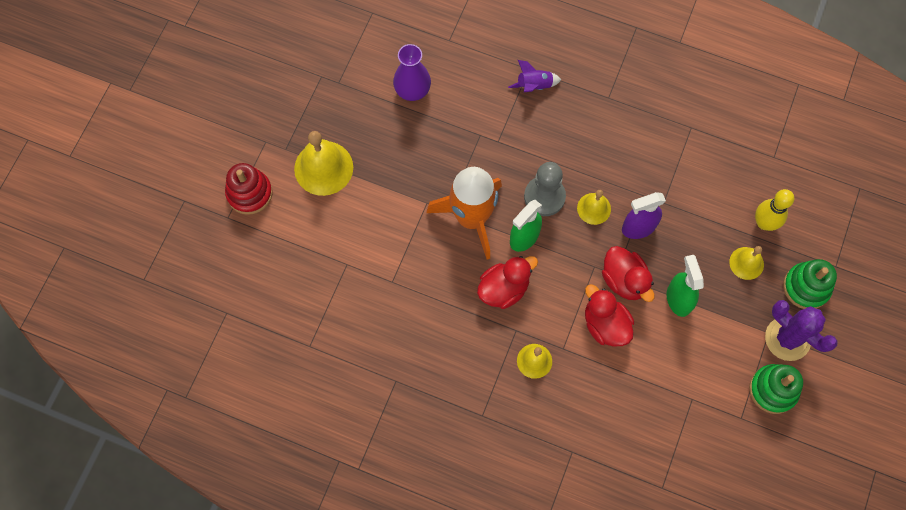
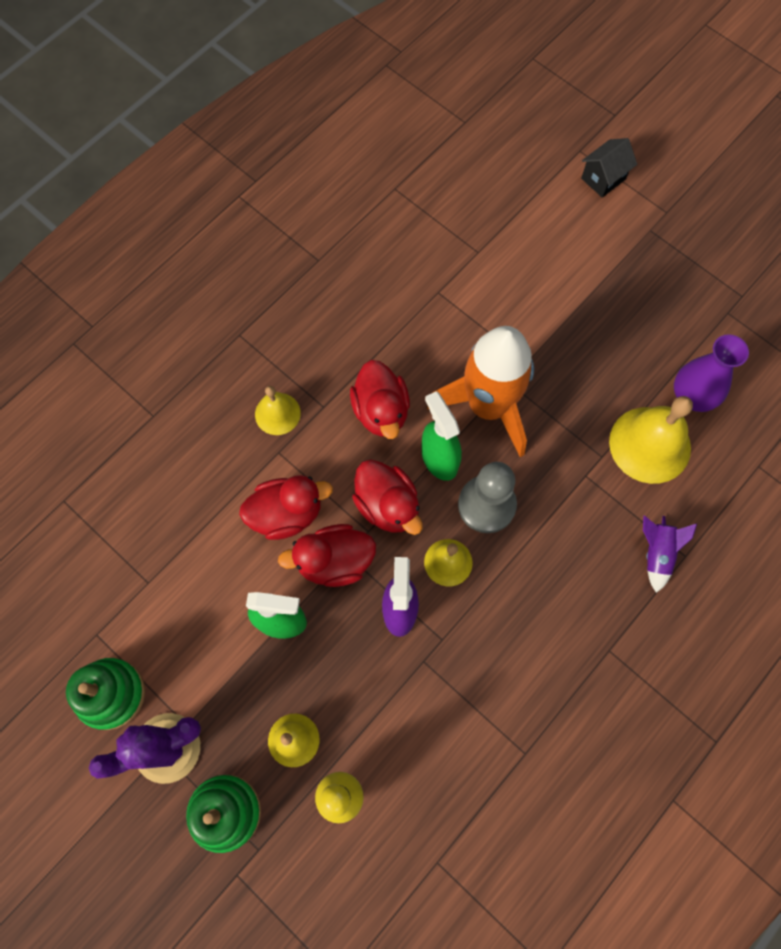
camera: 110 degrees right, 0 degrees up
(249, 193) = (603, 179): red stacking toy -> black house
(323, 168) = (612, 262): yellow bell -> yellow bell (650, 444)
(571, 260) = (387, 505): none -> red duck

